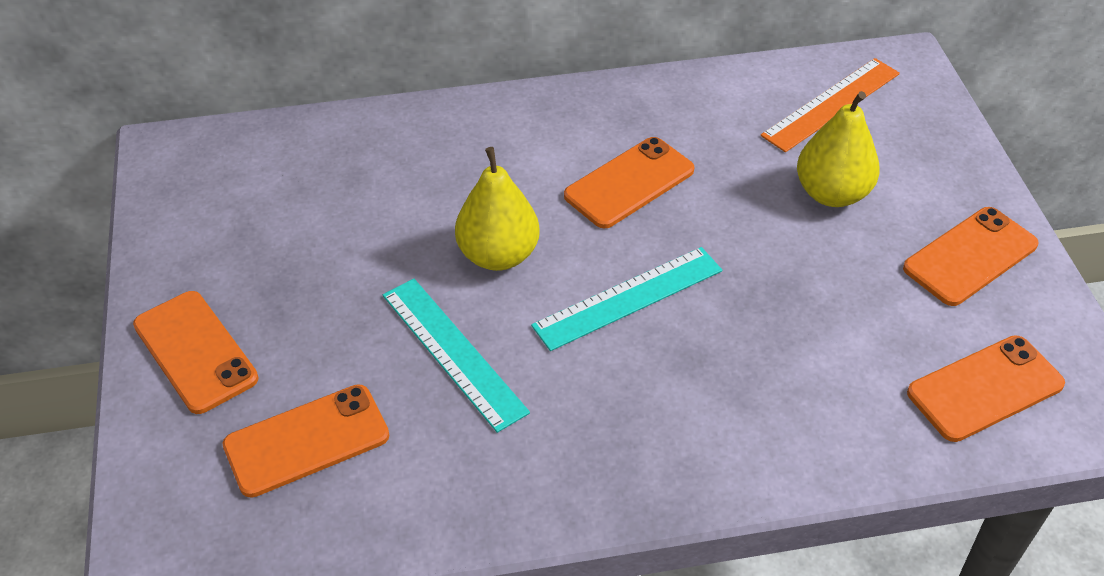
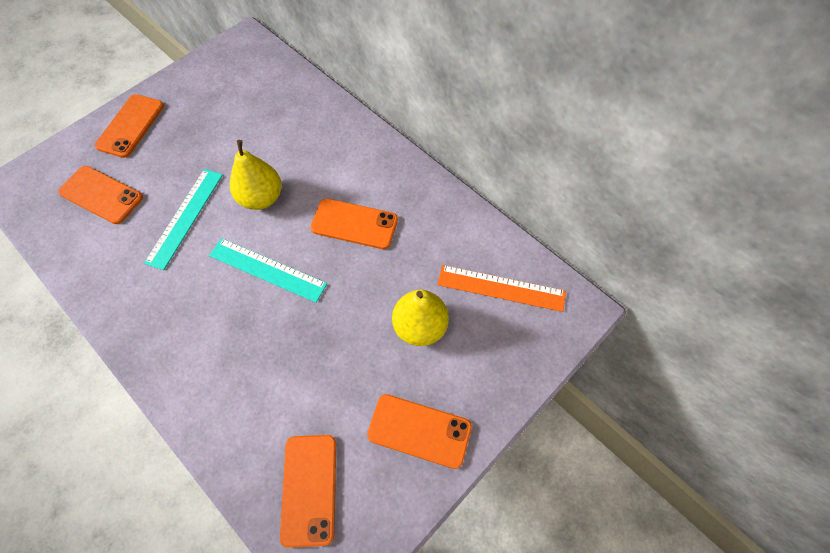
camera: 55 degrees right, 15 degrees up
(985, 389) = (309, 489): orange phone -> orange phone turned 60 degrees clockwise

